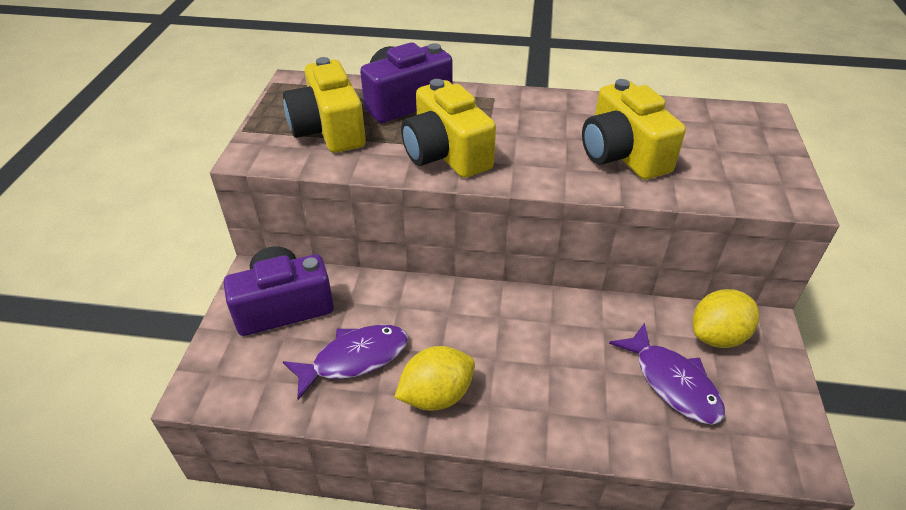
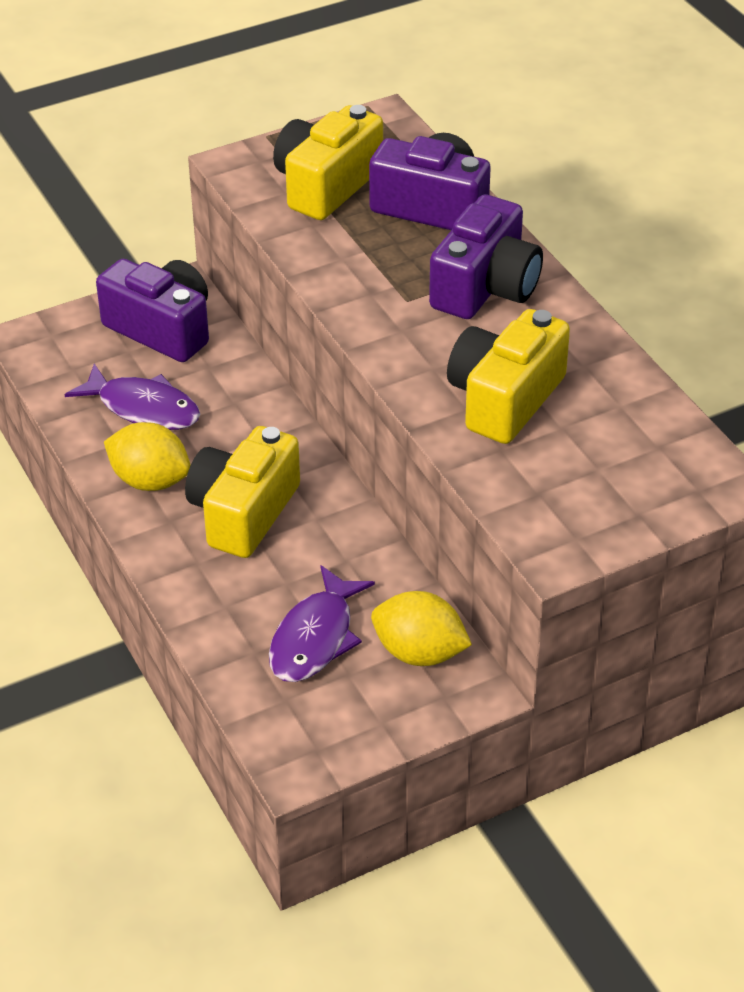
camera: 55 degrees right, 0 degrees up
(446, 153) = (369, 278): yellow camera -> yellow camera (243, 512)
(505, 116) = (486, 287): none -> purple camera

